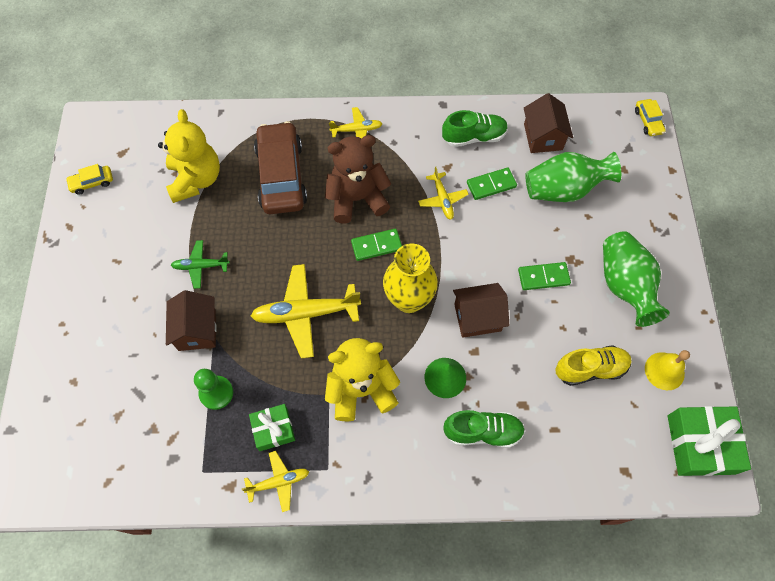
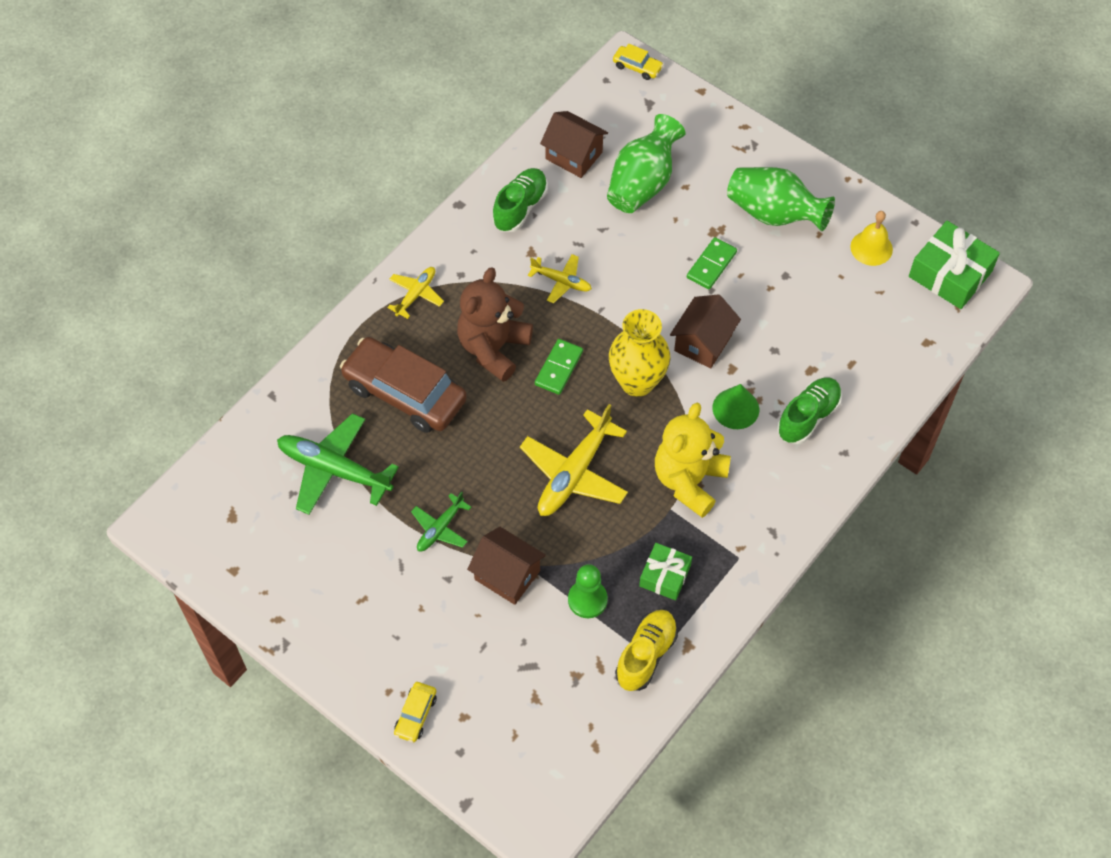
camera: 50 degrees left, 5 degrees down
(92, 182) = (243, 566): yellow car -> yellow car (415, 715)
(196, 179) = (334, 470): yellow teddy bear -> green plane
(278, 482) = (717, 604): yellow plane -> none
(491, 185) = (584, 233): green domino -> none
(590, 369) = (823, 297): yellow shoe -> yellow shoe (646, 655)

